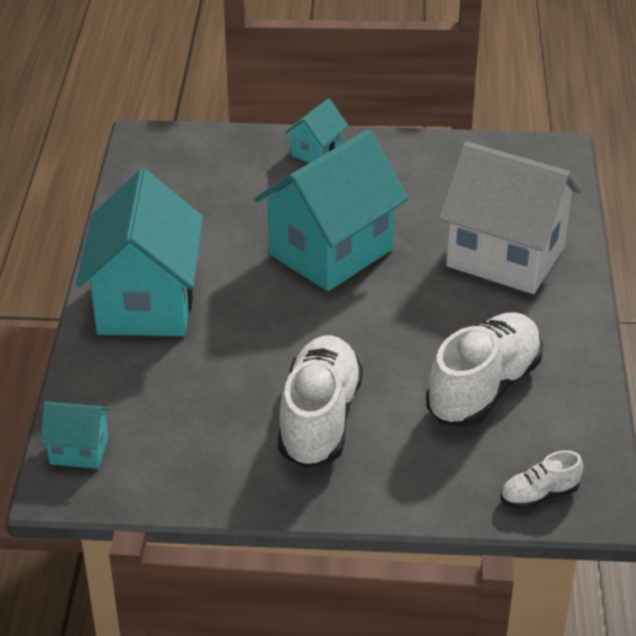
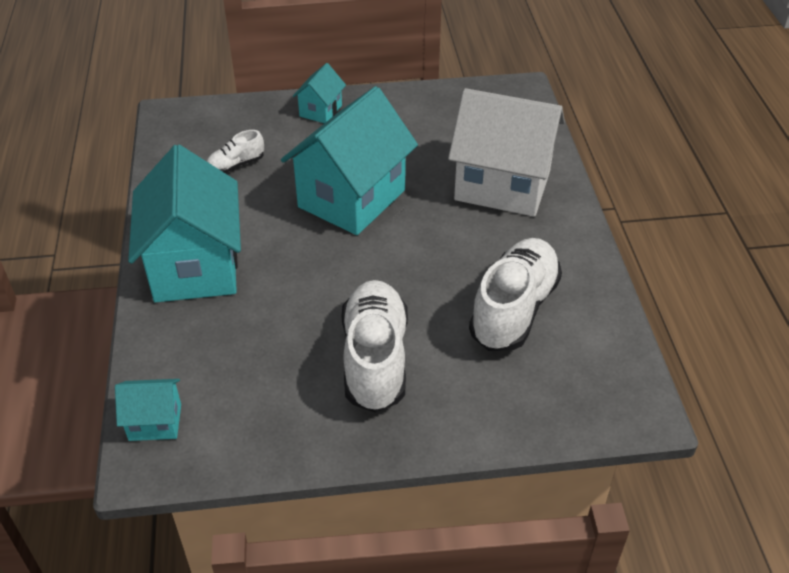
camera: 10 degrees left, 5 degrees up
(539, 495) = (588, 407): white shoe -> white shoe (236, 165)

